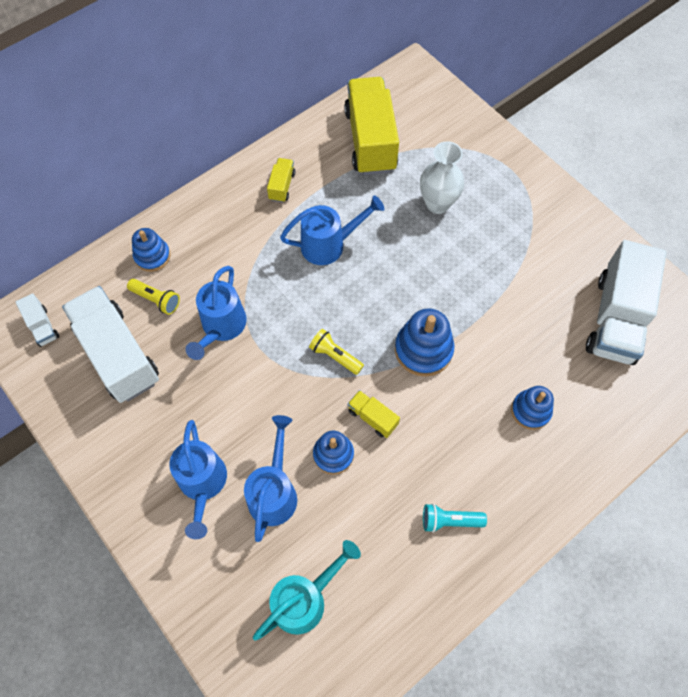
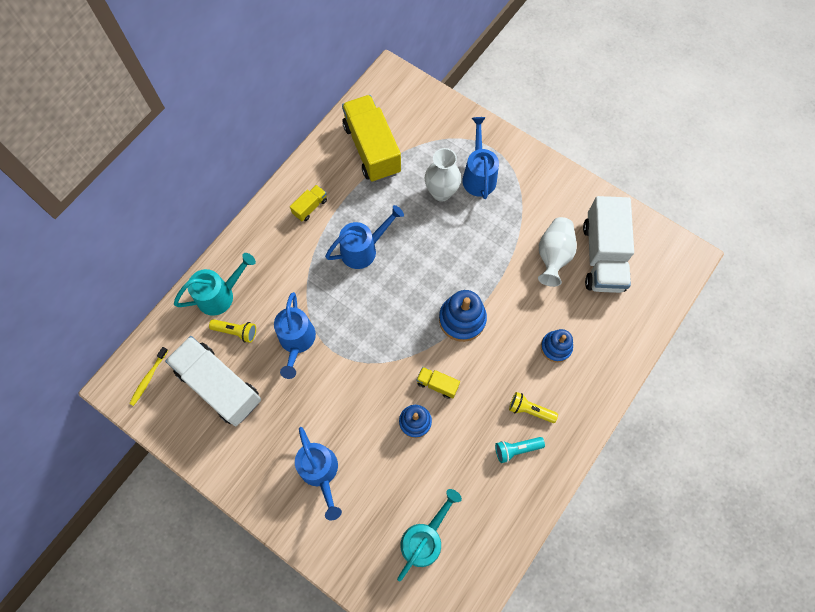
camera: 15 degrees left, 5 degrees up
(42, 326) = (148, 378): white truck -> yellow toothbrush
(152, 256) = (221, 295): blue stacking toy -> turquoise watering can
(274, 491) = (378, 463): blue watering can -> blue watering can (478, 175)
(282, 186) = (310, 207): yellow truck -> yellow truck turned 45 degrees clockwise
(335, 356) = (394, 342): yellow flashlight -> yellow flashlight (530, 410)
(554, 304) = (553, 256): none -> white vase

